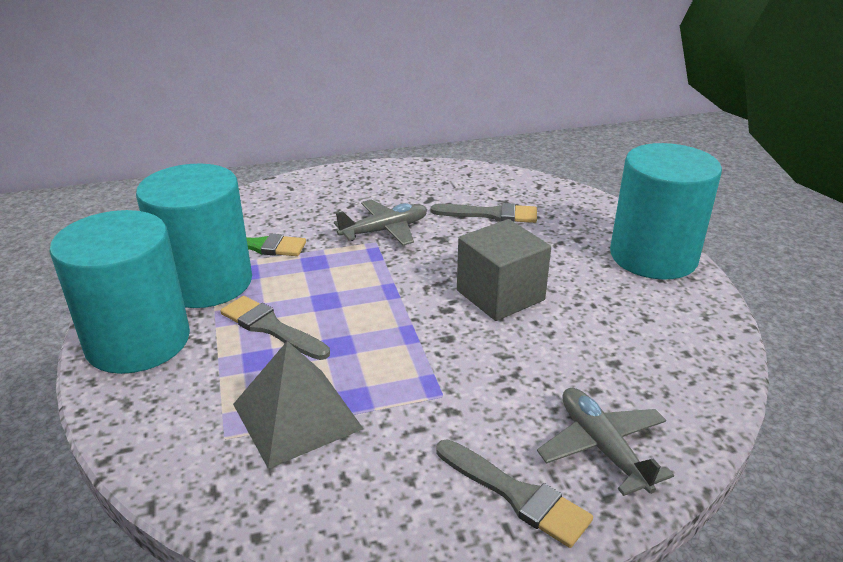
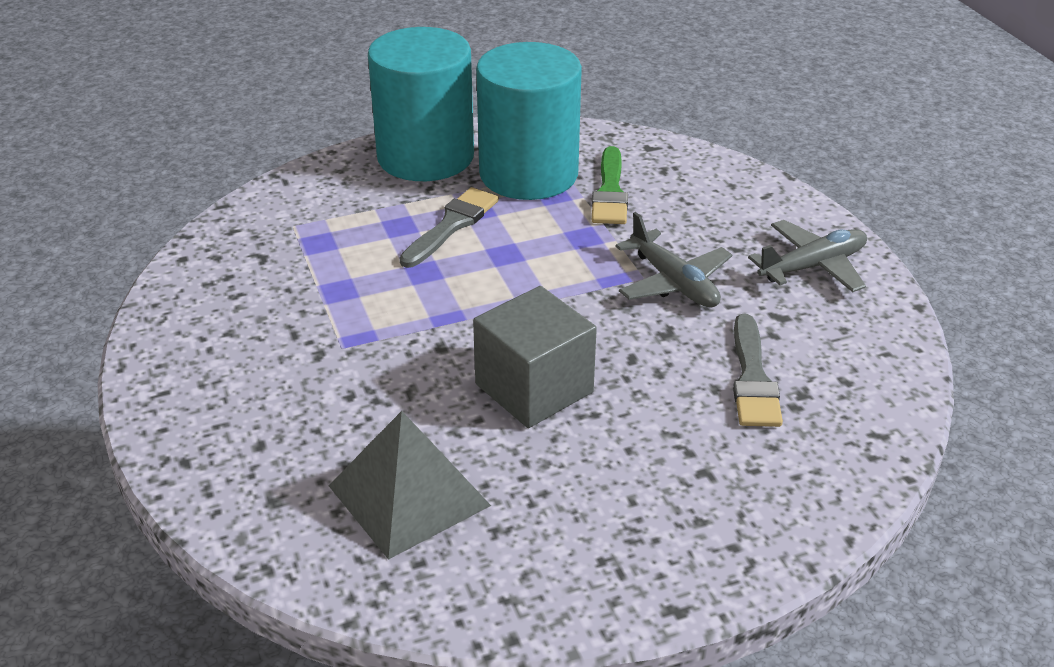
camera: 85 degrees right, 5 degrees up
(297, 416) = (317, 259): grey pyramid -> grey pyramid (409, 495)
(516, 495) = (199, 398): grey brush -> none
(602, 447) = (253, 463): grey plane -> grey plane (812, 266)
(653, 256) = (670, 559): turquoise cylinder -> none

